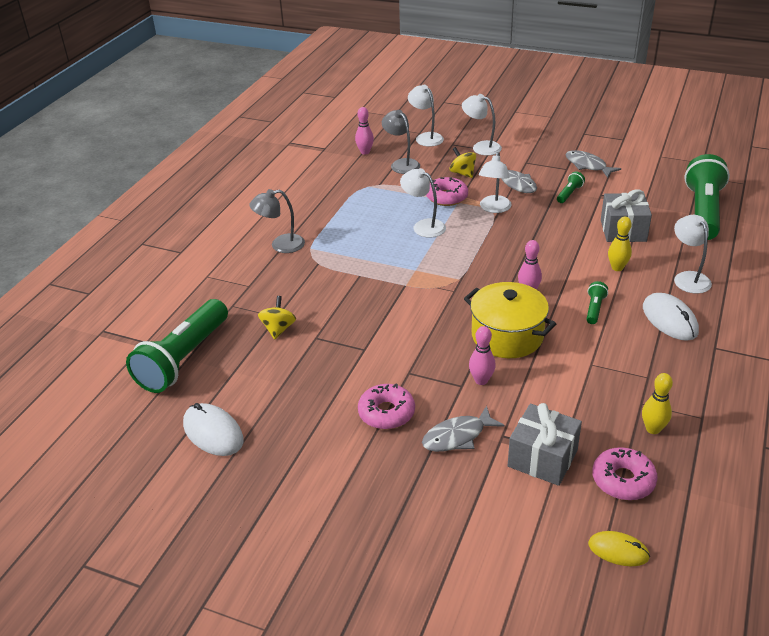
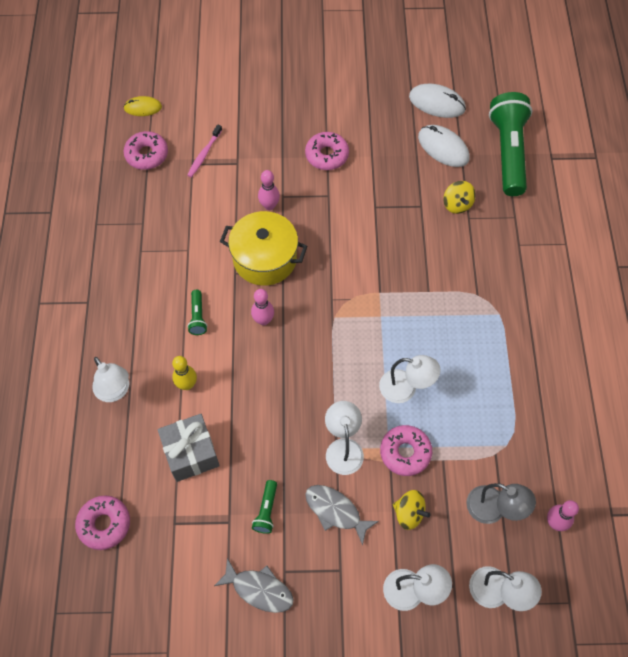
camera: 155 degrees right, 25 degrees up
(280, 245) = (530, 308): grey lamp -> none
(457, 436) = (268, 152): grey fish -> none
(542, 458) = (204, 154): grey gift -> pink toothbrush
(653, 429) = (131, 202): yellow bowling pin -> none
(669, 319) = (128, 325): white mouse -> white mouse (443, 148)
(703, 212) = (104, 524): green flashlight -> pink donut

